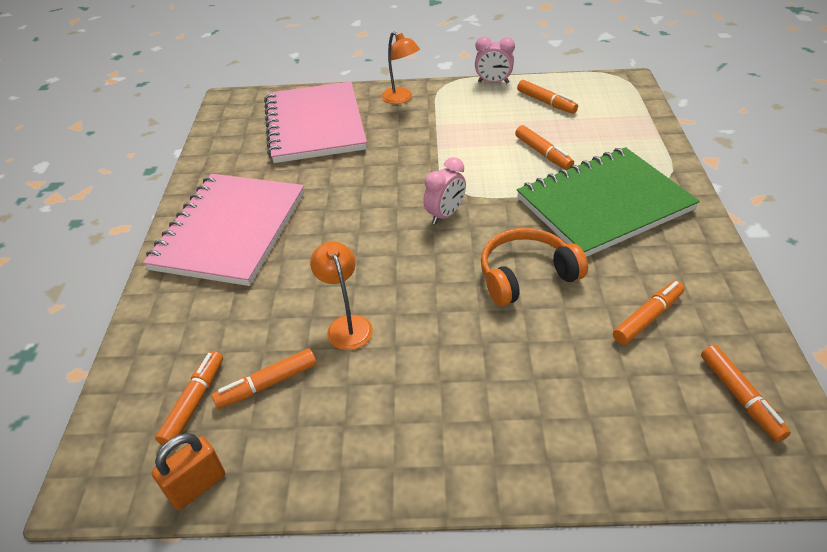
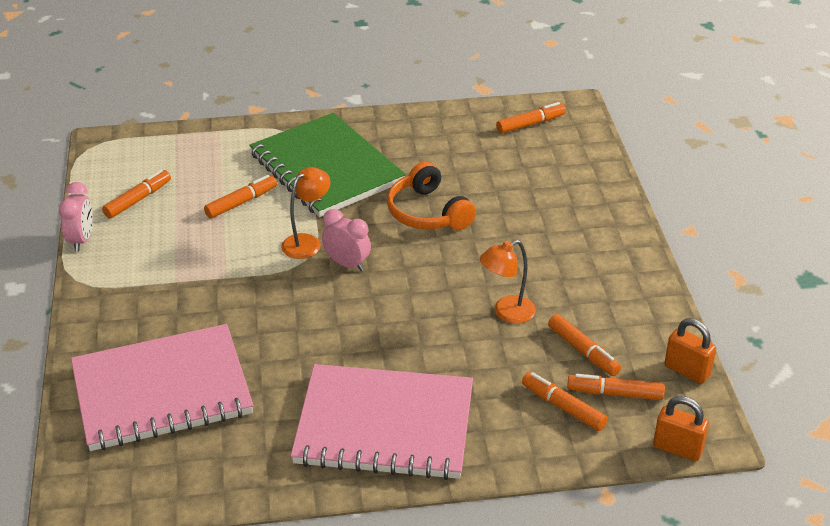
camera: 100 degrees left, 5 degrees down
(91, 446) = (677, 449): none -> orange padlock
(401, 99) = (107, 317): orange lamp -> orange lamp (307, 242)
(647, 318) = (465, 155): orange marker -> orange marker (563, 407)

